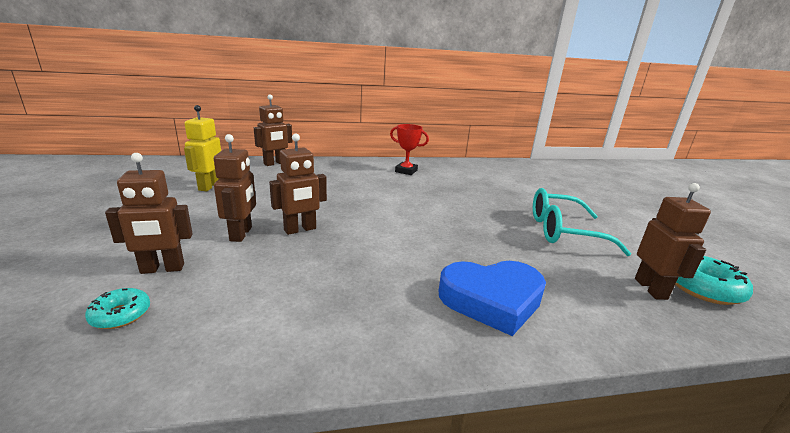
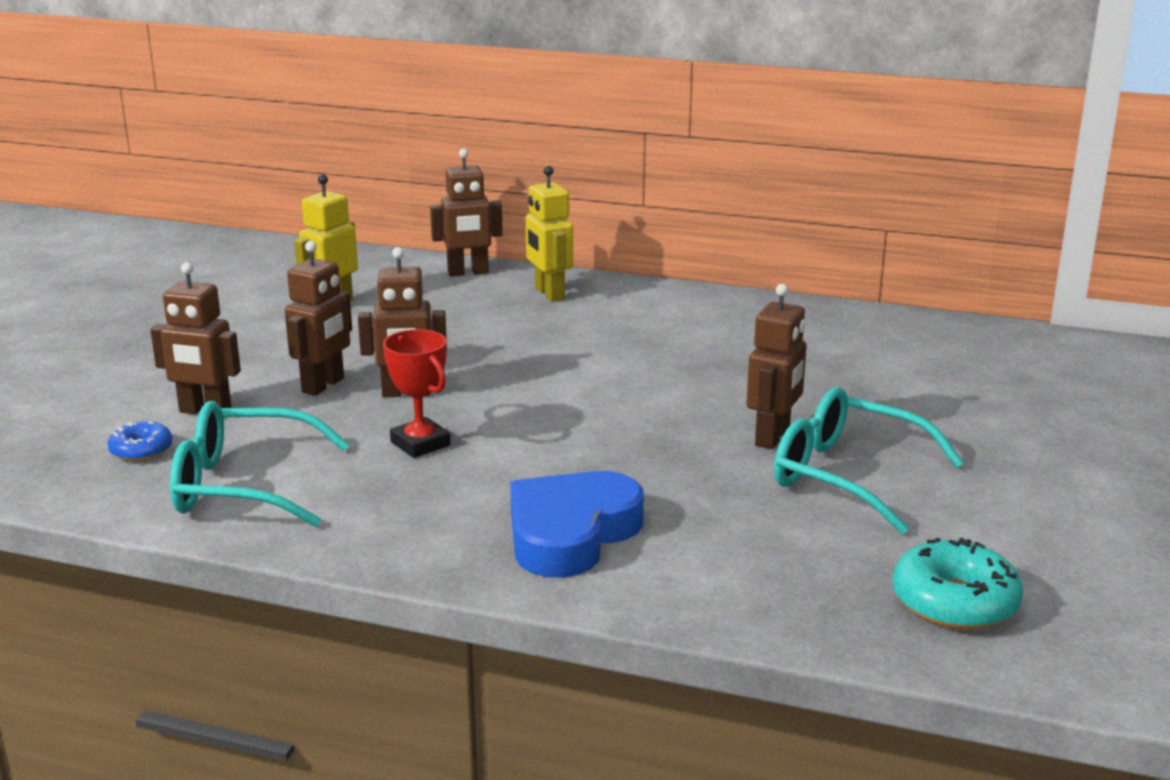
camera: 30 degrees right, 0 degrees up
(121, 315) = (141, 450): turquoise donut -> blue donut
(237, 324) = (244, 486): none -> turquoise glasses
(326, 168) = (549, 294): none -> yellow robot
(406, 171) = (698, 318): red trophy -> red trophy (420, 444)
(492, 300) = (570, 533): blue heart -> blue heart turned 105 degrees clockwise
(651, 289) = (852, 581): brown robot -> brown robot (773, 437)

